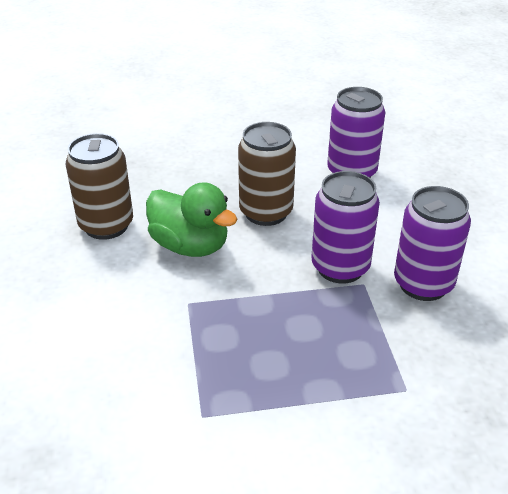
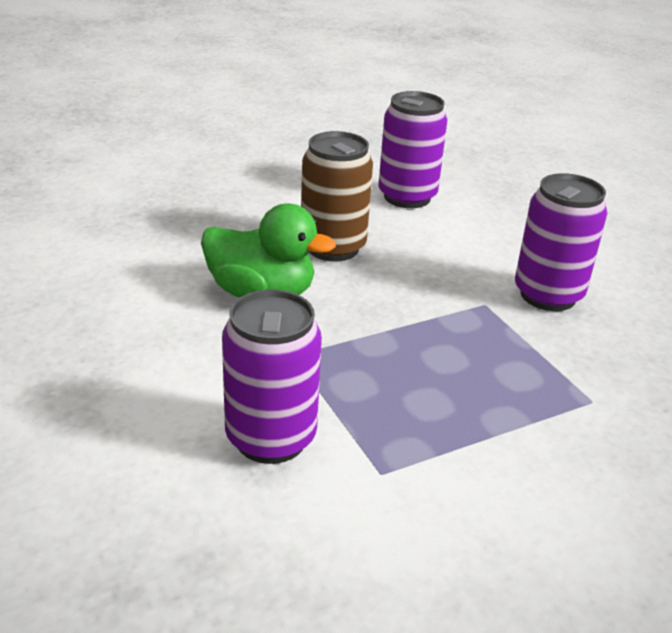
camera: 20 degrees left, 5 degrees down
(106, 226) = (140, 286): brown can -> none
(340, 267) = (450, 292): purple can -> purple can (271, 438)

